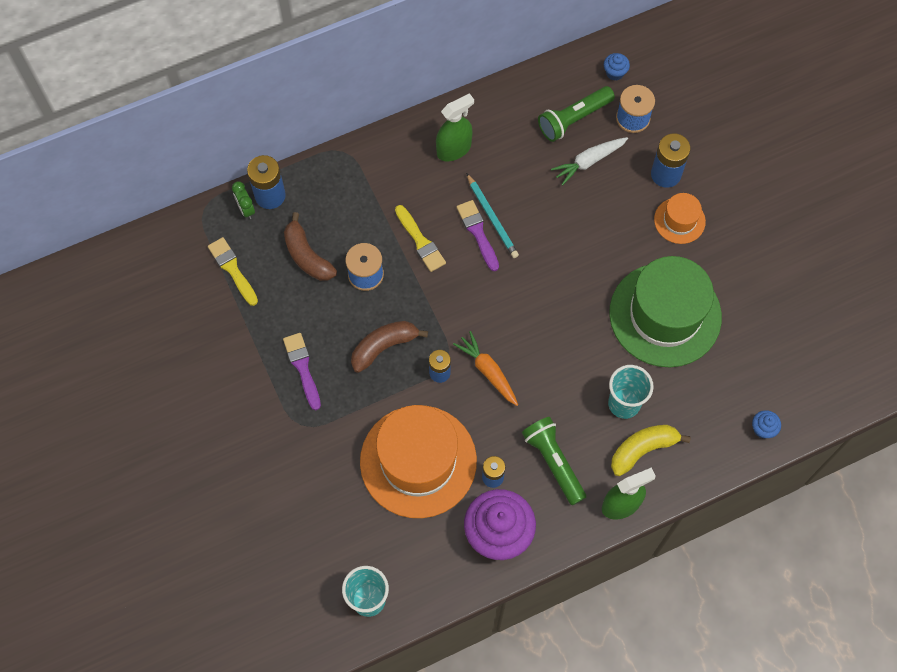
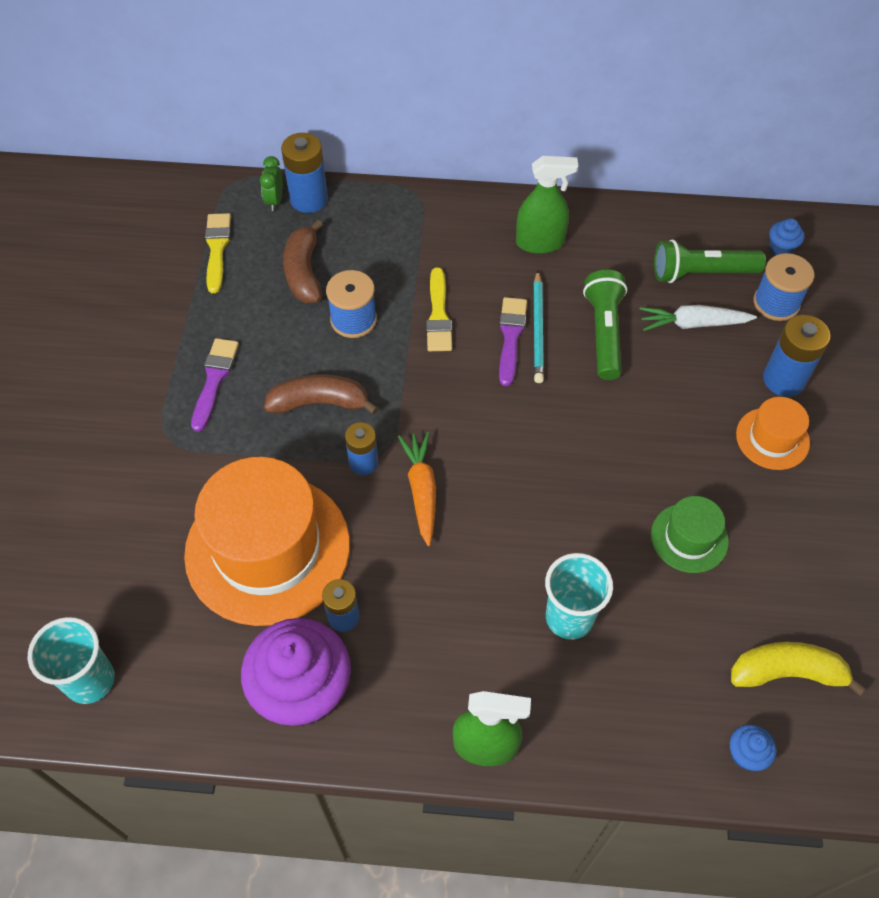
camera: 30 degrees right, 10 degrees down
(553, 462) = (431, 641): green flashlight -> green flashlight (604, 333)
(643, 449) = (559, 689): yellow banana -> yellow banana (787, 672)
(665, 315) = (689, 538): green hat -> green hat, size x0.47

